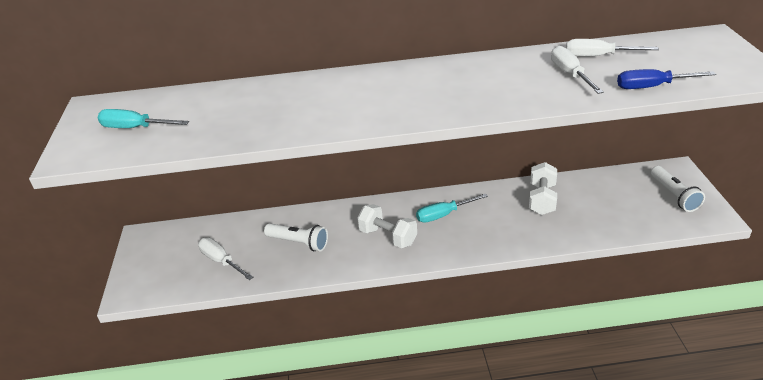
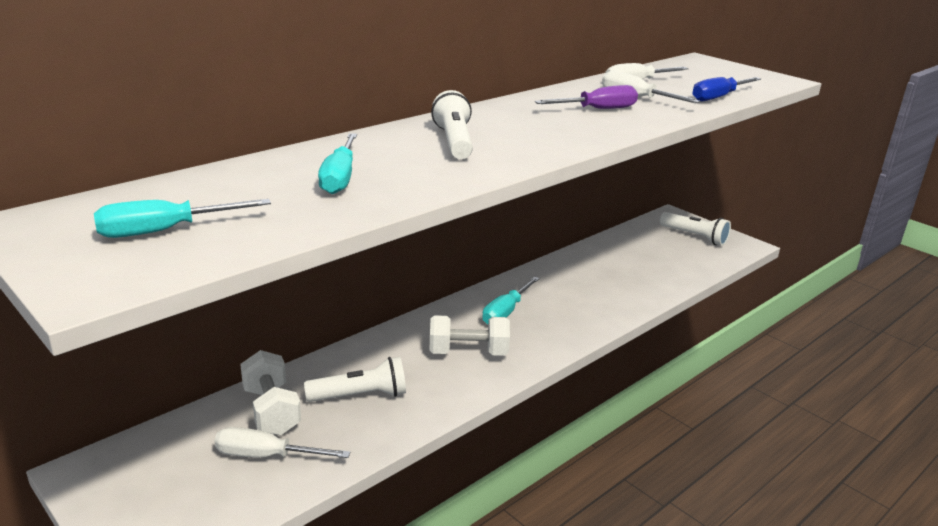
camera: 40 degrees left, 10 degrees down
(260, 110) = (340, 178): none -> turquoise screwdriver
(366, 93) = (454, 142): none -> white flashlight
(517, 81) = (598, 109): none -> purple screwdriver
(542, 199) = (588, 270): white dumbbell -> white dumbbell (271, 411)

